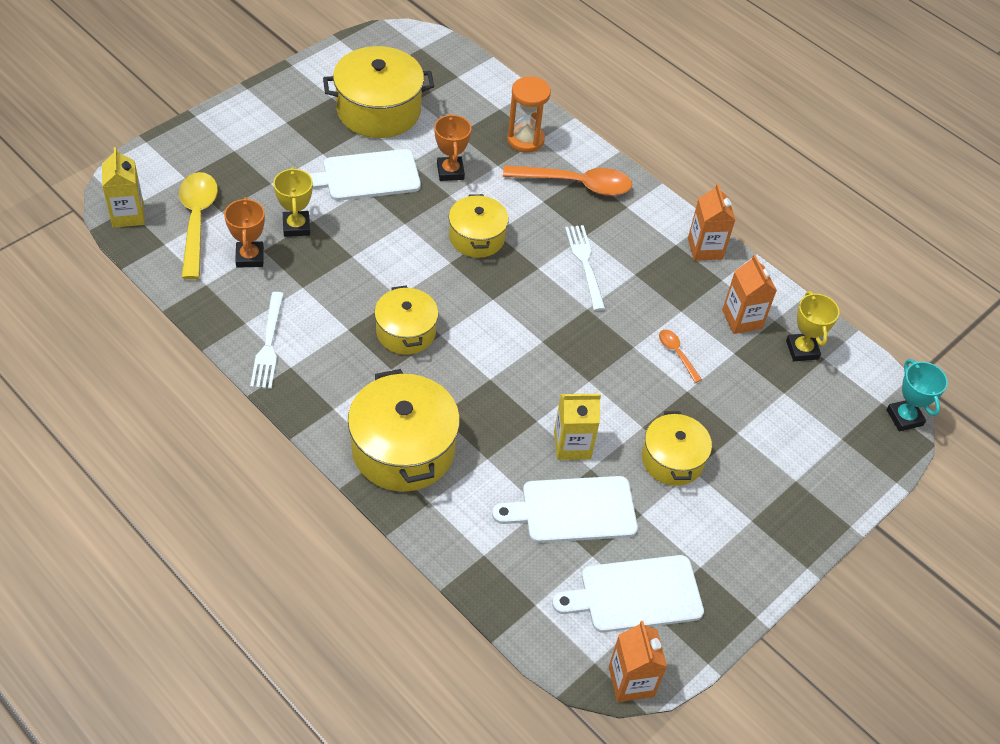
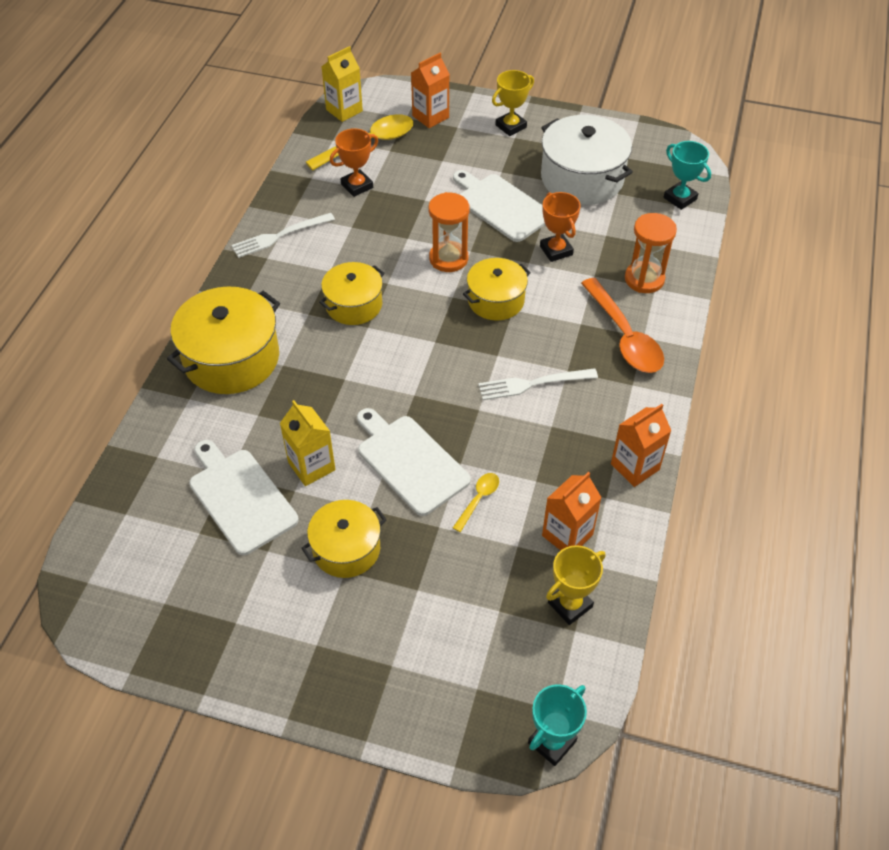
camera: 65 degrees right, 0 degrees up
(296, 226) = (410, 194): yellow trophy -> yellow trophy (511, 126)
(378, 110) = (582, 178): yellow pot -> white pot
(402, 242) = (448, 258): none -> orange hourglass
(450, 171) = (556, 250): orange trophy -> orange trophy turned 75 degrees counterclockwise
(454, 70) = (680, 198): none -> turquoise trophy
(584, 263) = (532, 384): white fork -> white fork turned 150 degrees counterclockwise
(631, 681) = (80, 618): orange carton -> orange carton (430, 117)
(636, 595) = (175, 583): white cutting board -> white cutting board (410, 462)
(677, 354) = (478, 500): orange spoon -> yellow spoon

